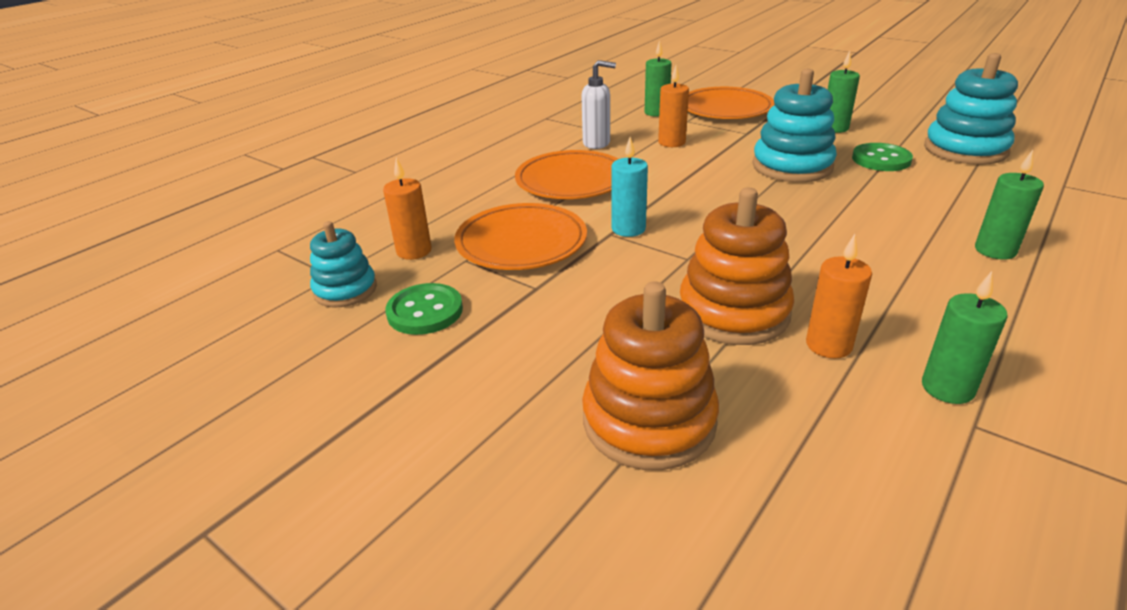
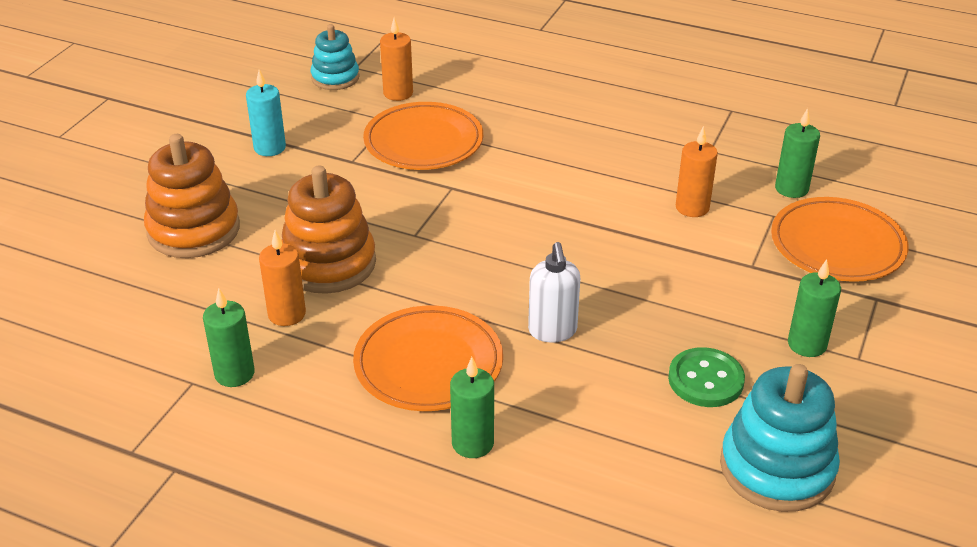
camera: 75 degrees right, 5 degrees up
(425, 311) = (311, 117): green button -> none
(571, 181) = (559, 151): orange plate -> orange plate (428, 364)
(597, 143) = (666, 155): white soap dispenser -> white soap dispenser (552, 331)
(628, 229) = (463, 196): turquoise candle -> turquoise candle (269, 148)
(792, 166) = (654, 302): turquoise stacking toy -> none

